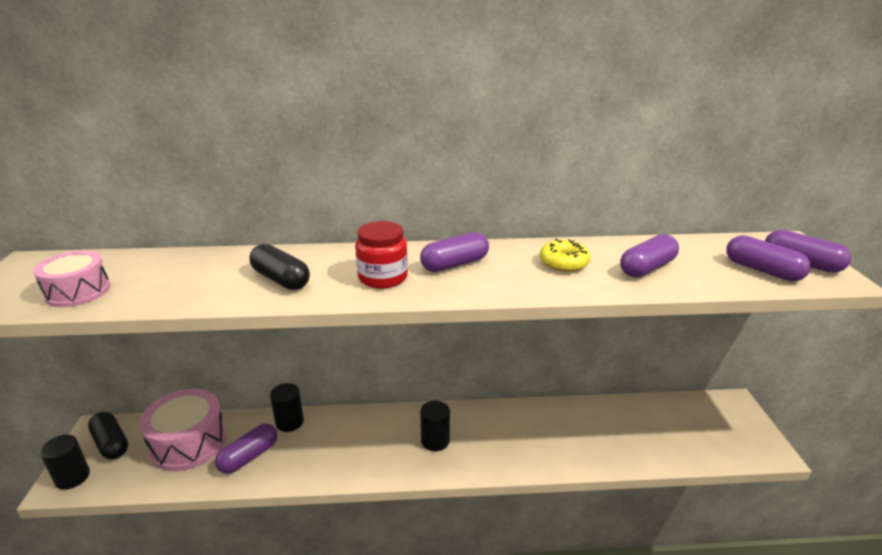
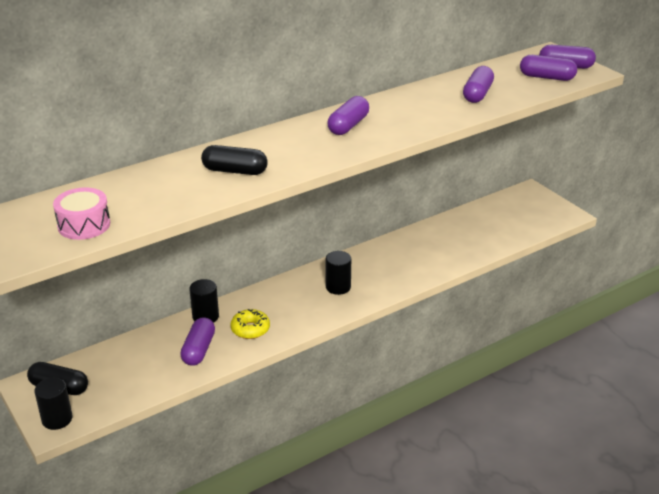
camera: 30 degrees left, 5 degrees up
(189, 443) = (132, 361): pink drum -> none
(383, 277) = (309, 149): red jar -> none
(564, 263) = (421, 105): yellow donut -> yellow donut (250, 329)

